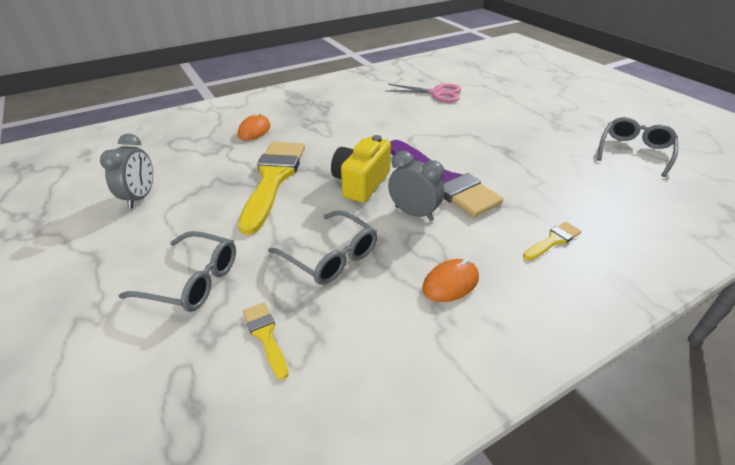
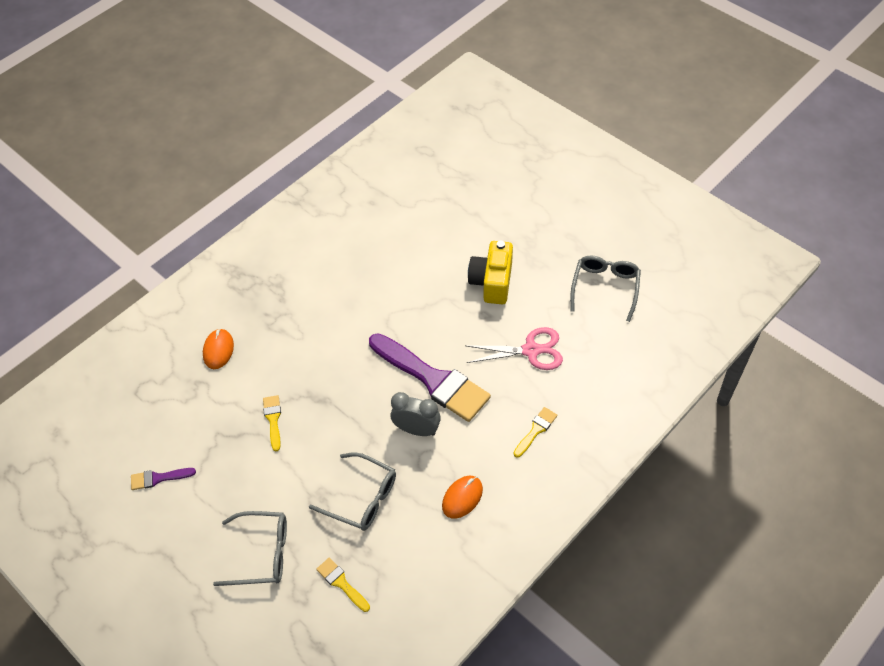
camera: 15 degrees left, 15 degrees up
(140, 197) = (158, 478): grey clock -> purple brush
(273, 179) = (273, 419): yellow brush -> yellow brush, size x0.43
(361, 183) = (358, 403): yellow camera -> yellow camera (492, 282)
(436, 93) = (396, 228): pink scissors -> pink scissors (531, 350)

